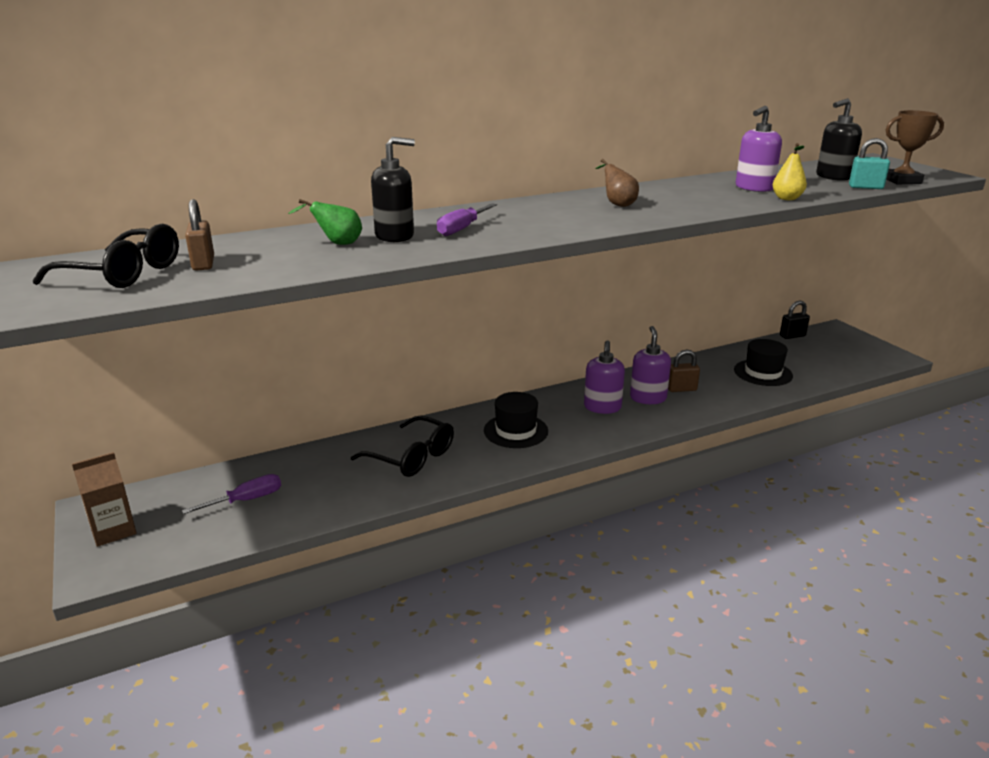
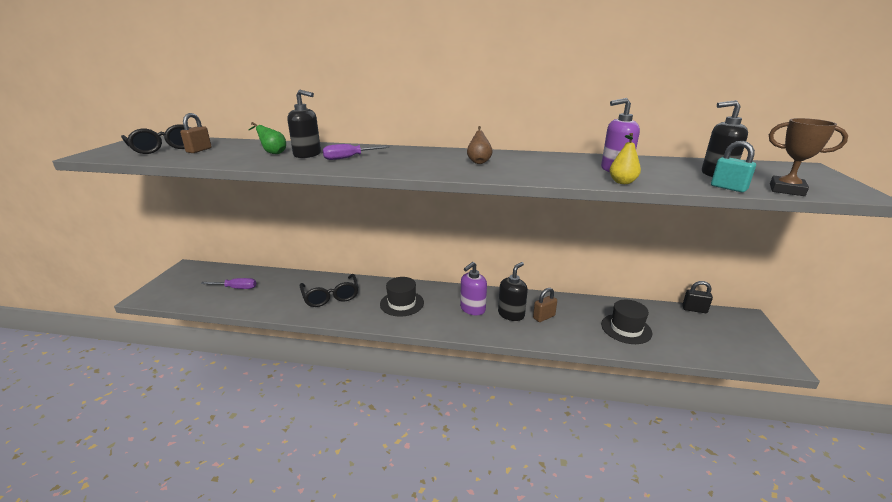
camera: 35 degrees right, 0 degrees up
(113, 530) = (177, 281): brown carton -> none
(648, 398) = (511, 314): purple soap dispenser -> black soap dispenser
(681, 389) = (544, 317): brown padlock -> brown padlock turned 60 degrees counterclockwise

